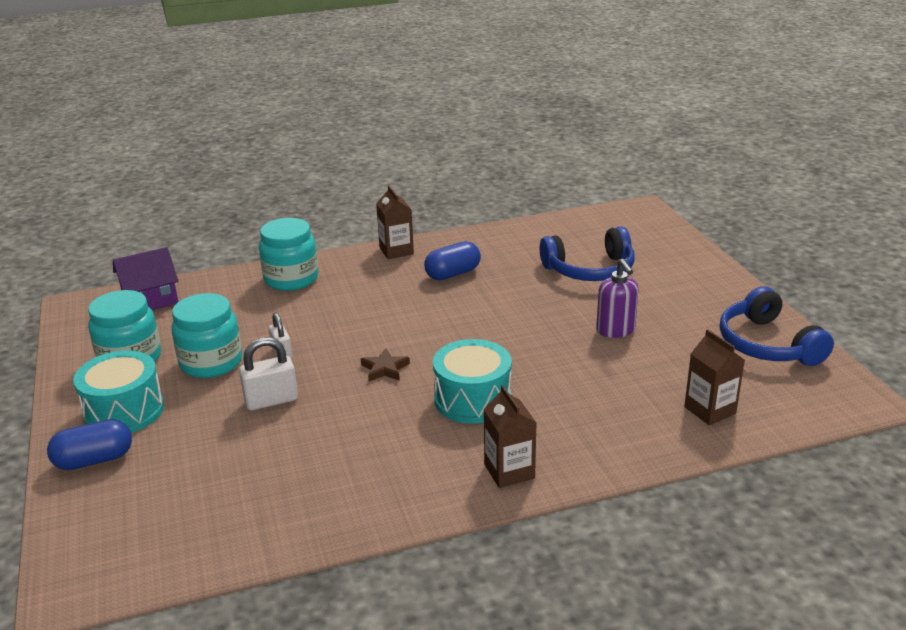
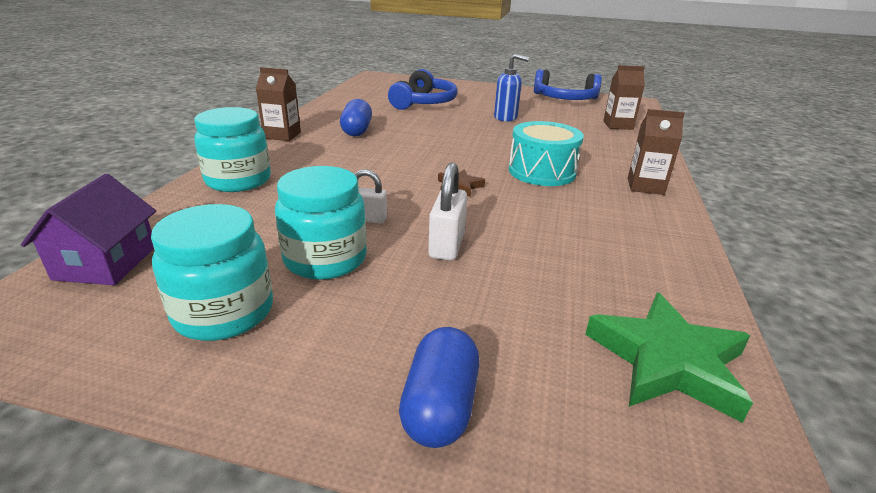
camera: 60 degrees left, 0 degrees up
(124, 411) = (347, 348): turquoise drum -> none
(188, 536) = (667, 361): none -> green star
(615, 330) = (506, 118): purple soap dispenser -> blue soap dispenser

